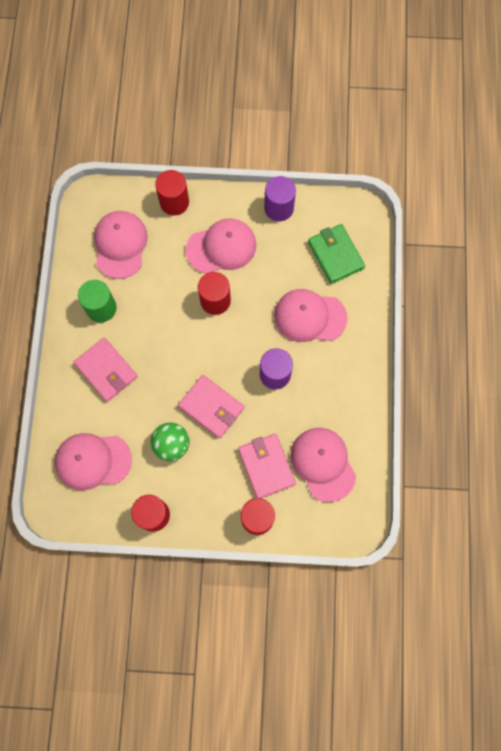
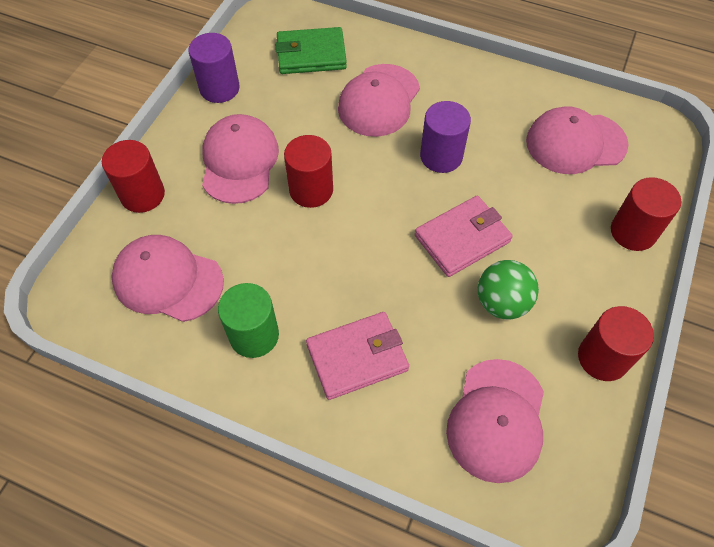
camera: 70 degrees left, 15 degrees down
(266, 466) = (563, 201): pink wallet -> none

